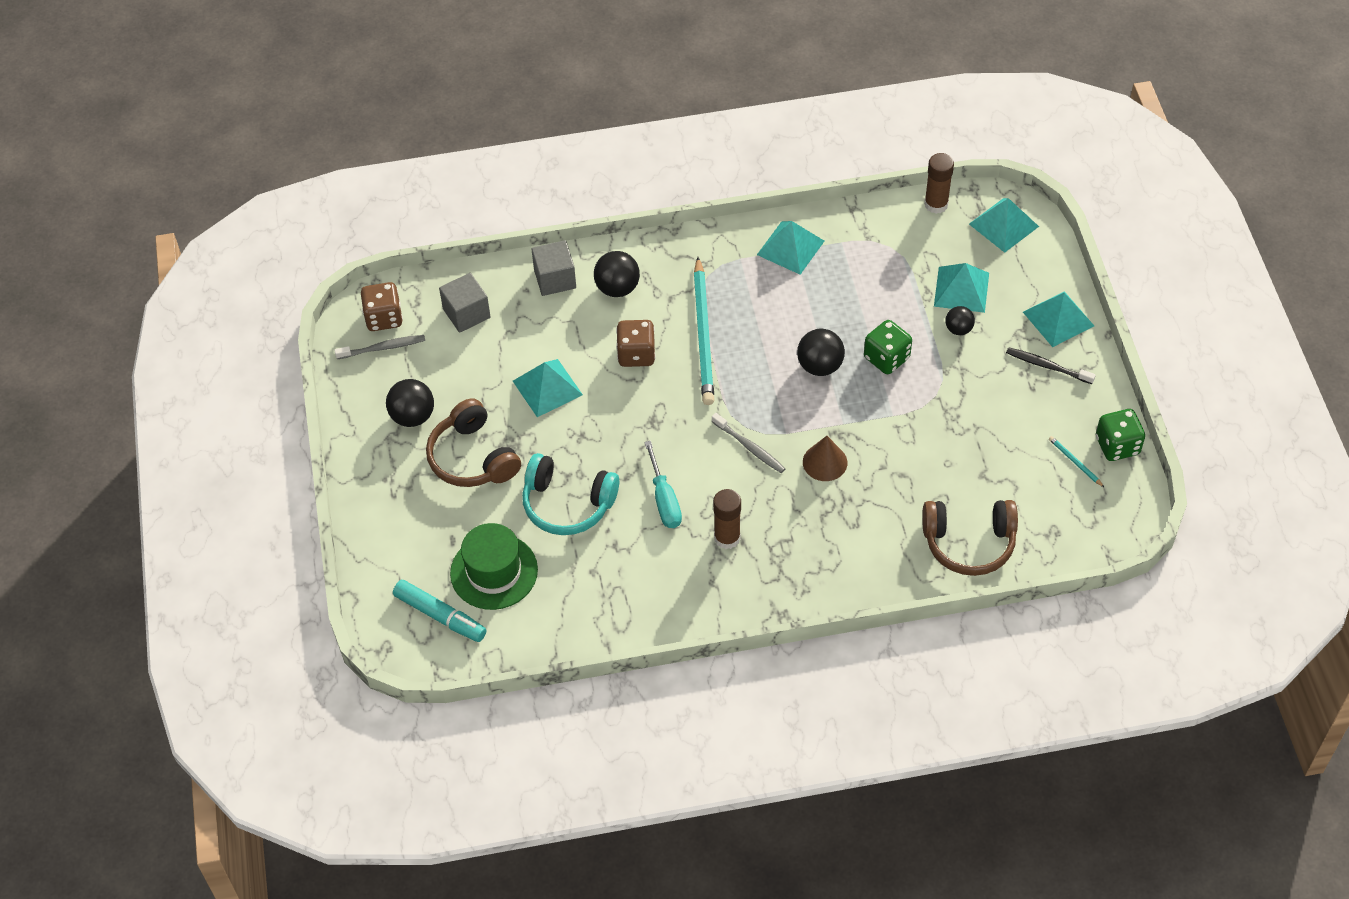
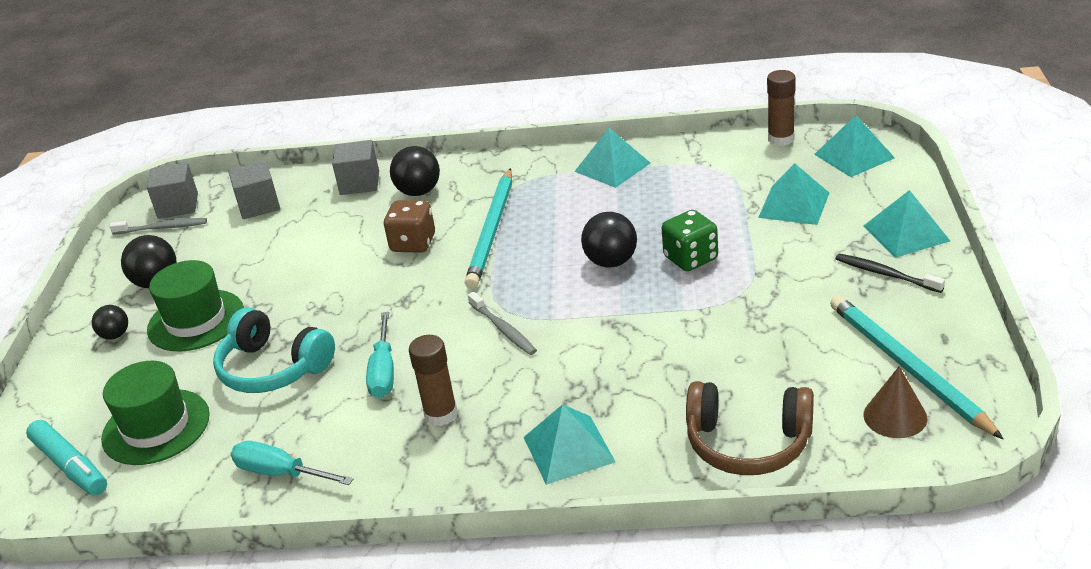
camera: 15 degrees right, 20 degrees down
(384, 318) = (178, 206): brown dice -> grey cube
(473, 457) = (196, 320): brown headphones -> green hat
(547, 387) = (306, 266): turquoise pyramid -> turquoise pyramid (568, 449)
(620, 605) = (281, 473): none -> turquoise screwdriver
(825, 462) = (587, 348): brown cone -> brown cone (895, 416)
(958, 329) = (782, 237): black ball -> black ball (115, 335)
(1075, 462) = (908, 368): turquoise pencil -> turquoise pencil, size x2.48
(1117, 446) = (967, 354): green dice -> none

